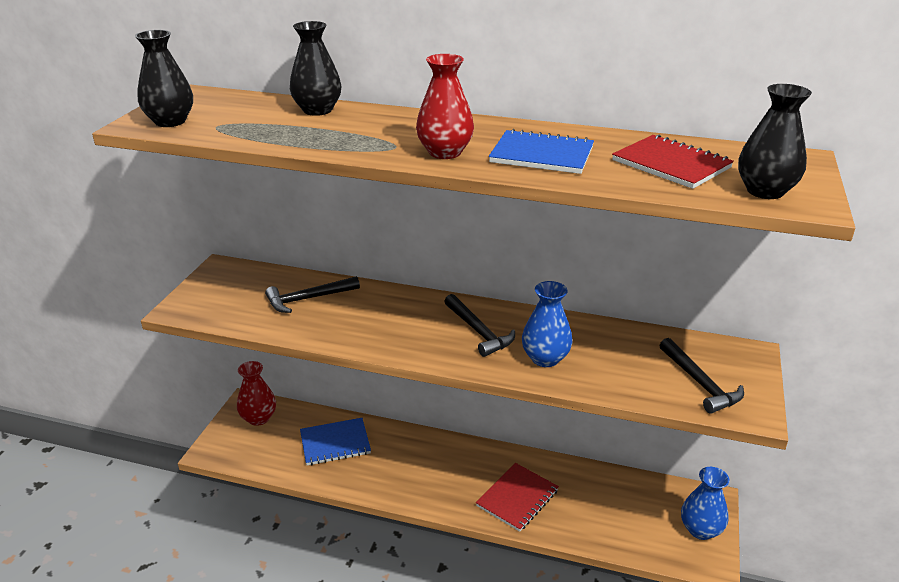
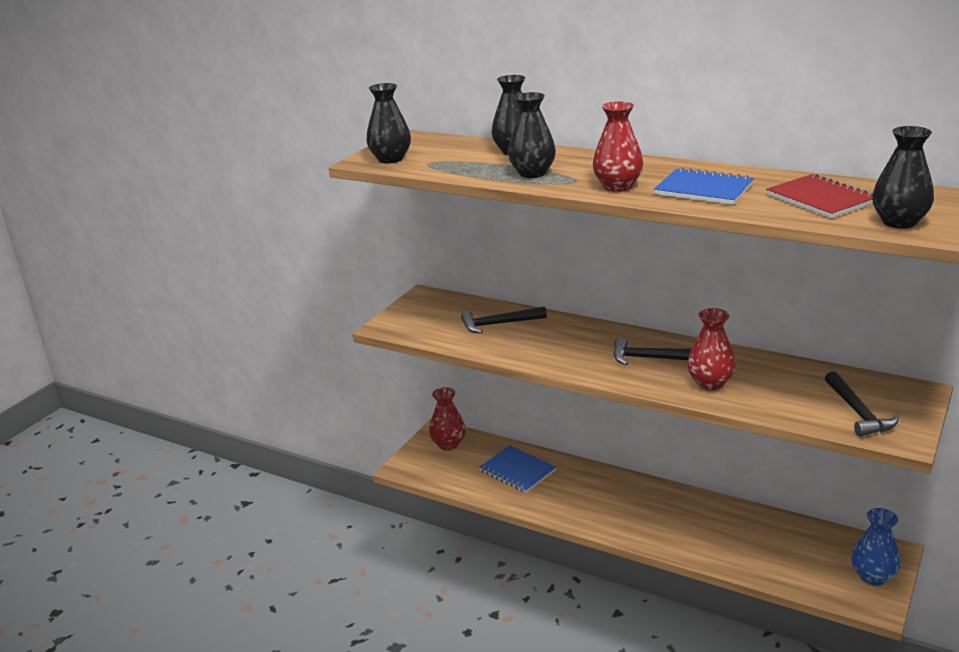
camera: 15 degrees right, 5 degrees down
(335, 443) = (517, 471): blue notebook -> blue notebook turned 45 degrees clockwise
(343, 137) = (532, 173): none -> black vase
(478, 331) = (651, 358): black hammer -> black hammer turned 120 degrees clockwise
(517, 498) = (688, 532): red notebook -> none
(545, 358) = (710, 383): blue vase -> red vase

